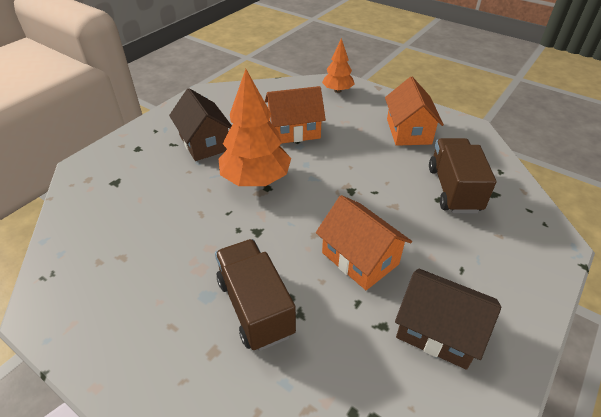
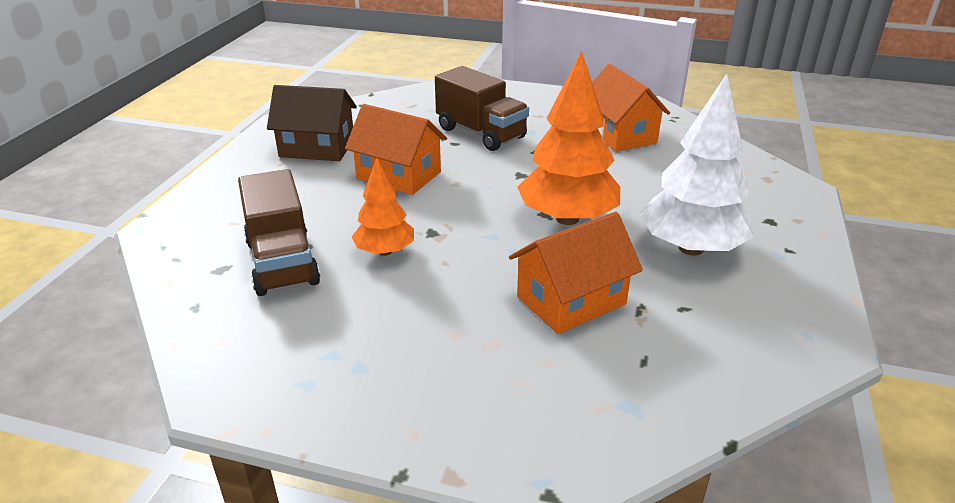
camera: 160 degrees right, 10 degrees down
(205, 143) = (690, 248): brown house -> white tree
(337, 90) = (550, 432): orange tree -> orange tree (385, 251)
(408, 131) = (357, 350): orange house -> orange house (620, 135)

